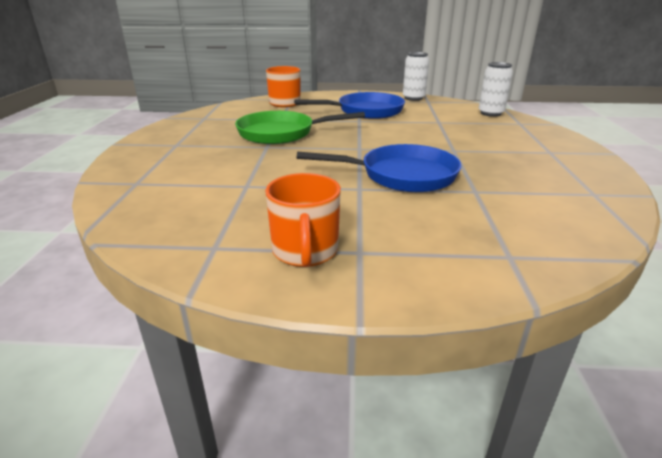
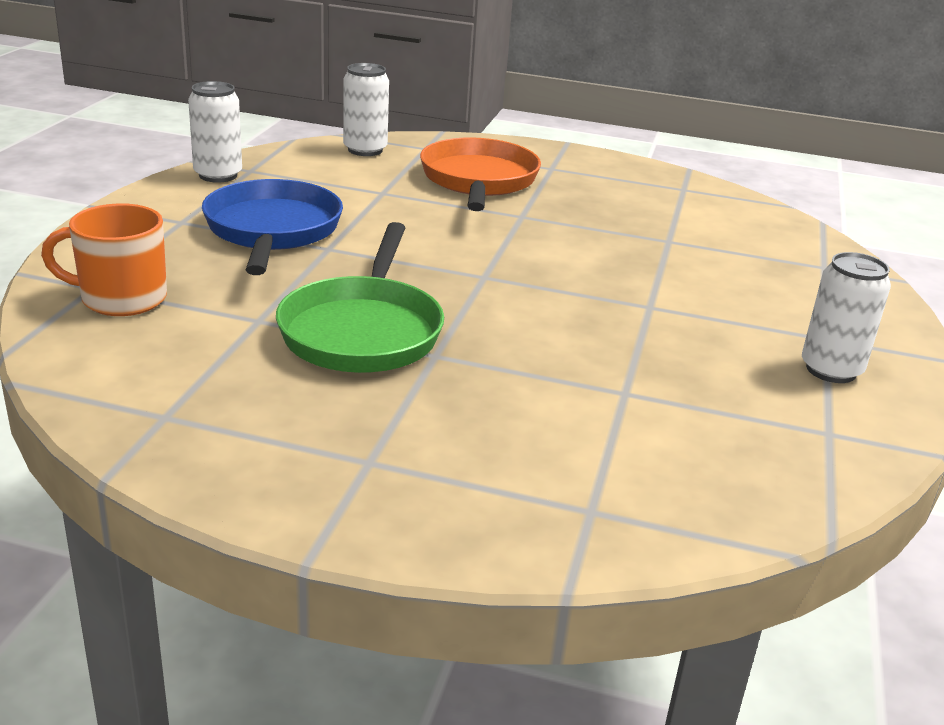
camera: 80 degrees left, 0 degrees up
(305, 251) = (831, 370): orange mug -> white can
(402, 175) = (610, 269): blue pan -> none
(490, 137) = (479, 181): none -> orange pan

